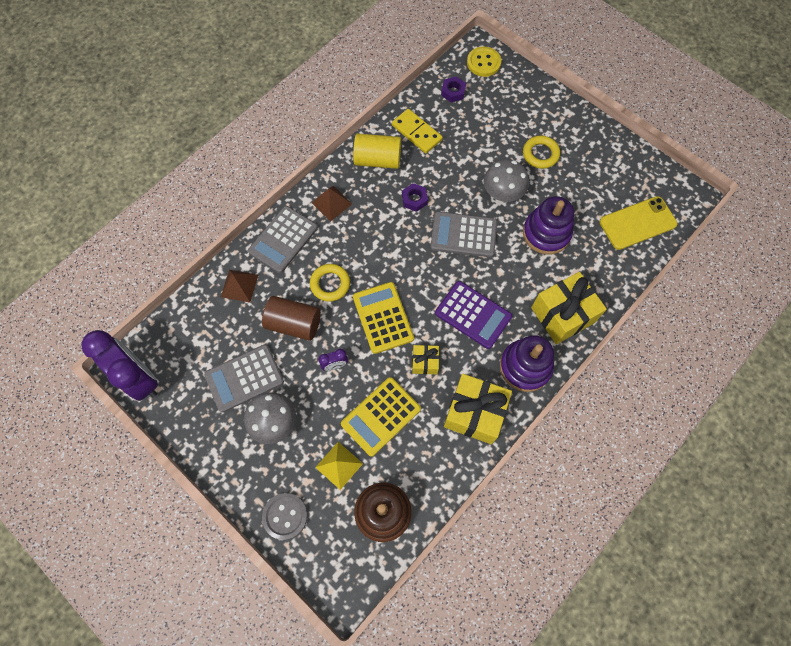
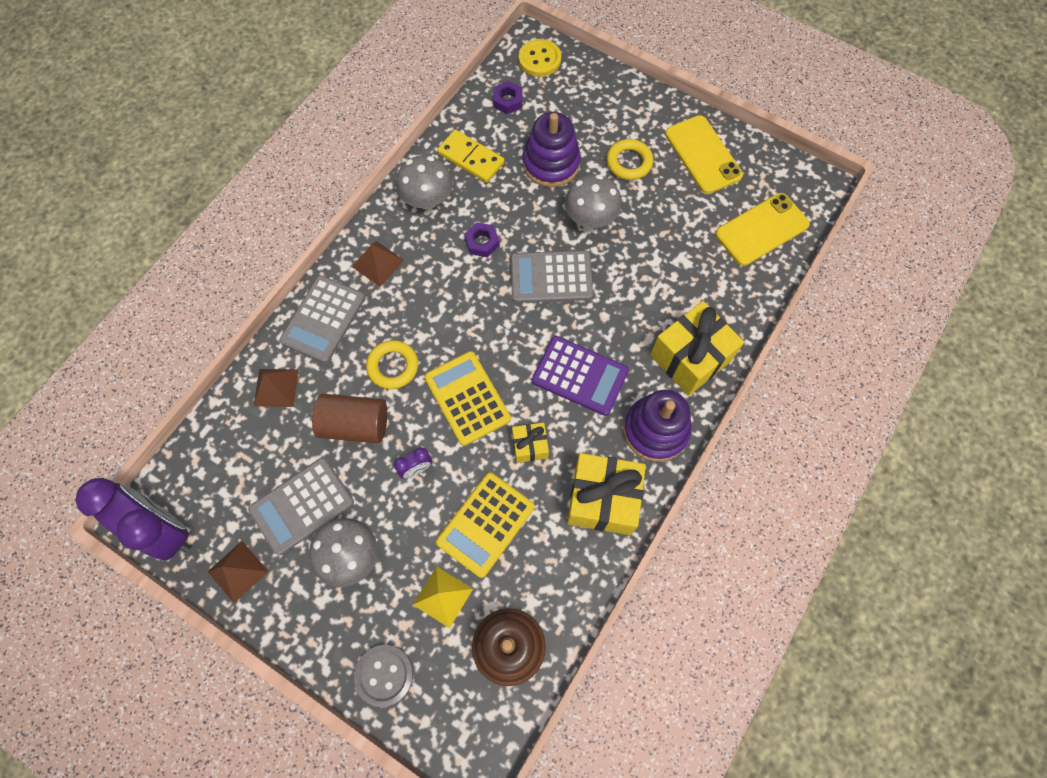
camera: 10 degrees left, 0 degrees up
(189, 419) = (238, 571): none -> brown pyramid
(377, 160) = (427, 200): yellow cylinder -> grey mushroom
(546, 233) = (653, 259): purple stacking toy -> purple stacking toy (551, 163)
(600, 157) = (703, 155): none -> yellow phone

